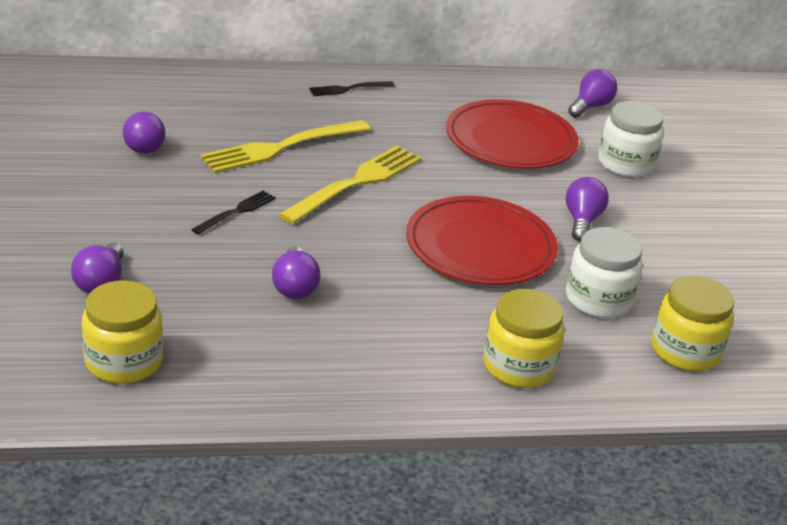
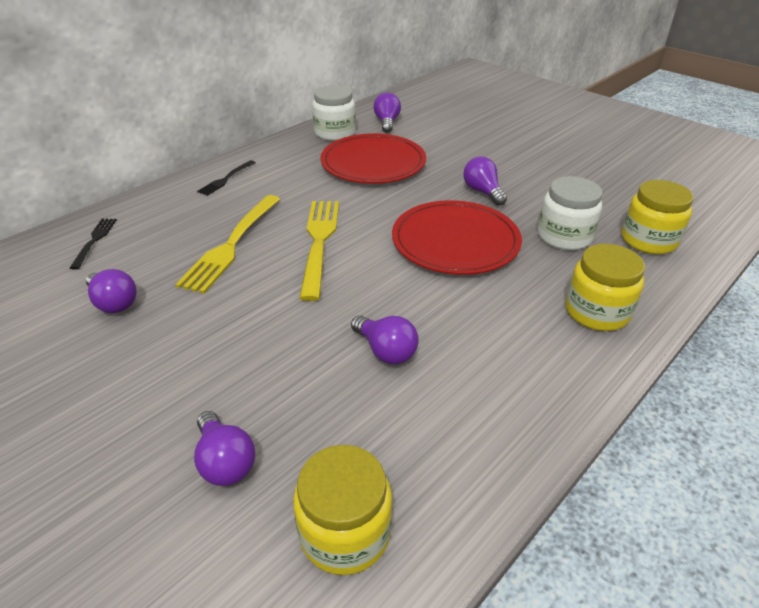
camera: 35 degrees left, 5 degrees up
(236, 212) = (262, 315): black fork -> black fork (94, 241)
(625, 164) = (453, 146): white jar -> white jar (335, 133)

